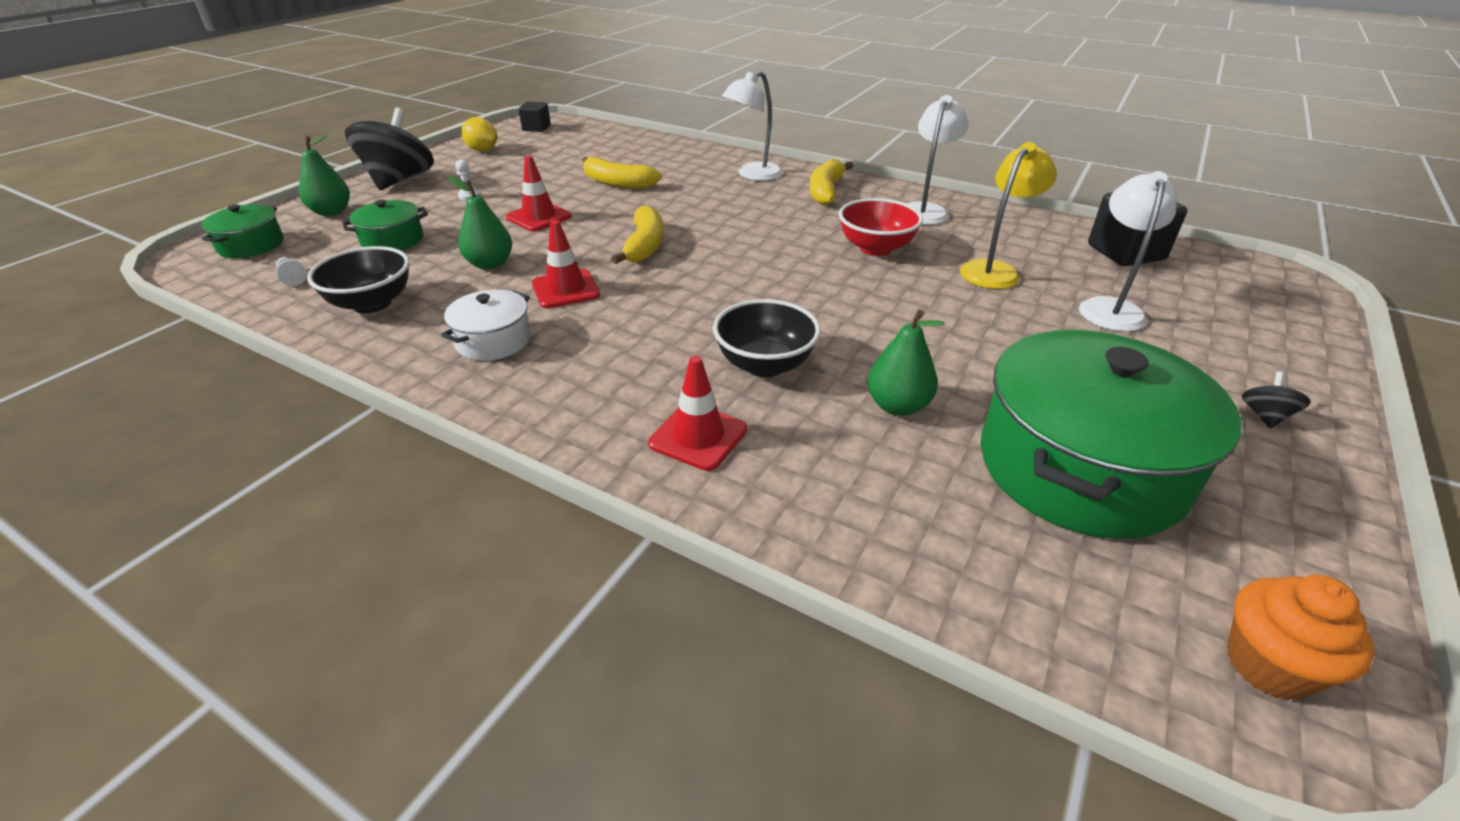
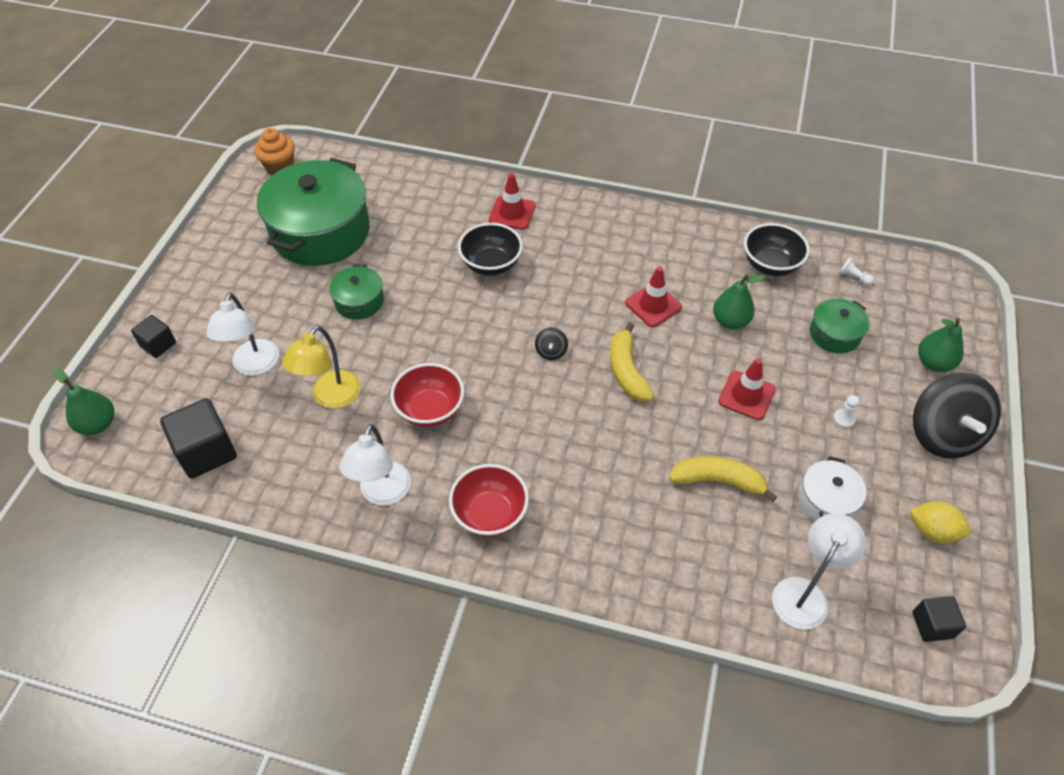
camera: 165 degrees right, 15 degrees up
(251, 245) = (933, 305): green pot -> green pot (359, 301)
(493, 340) = (664, 251): white pot -> white pot (827, 500)
(752, 175) = (581, 537): white lamp -> white lamp (805, 593)
(826, 191) = (490, 514): yellow banana -> red bowl
(897, 406) = (411, 250): green pear -> green pear (98, 424)
(1265, 416) = (205, 283): black spinning top -> black spinning top (551, 351)
(1274, 347) = (158, 345): none -> black cube

